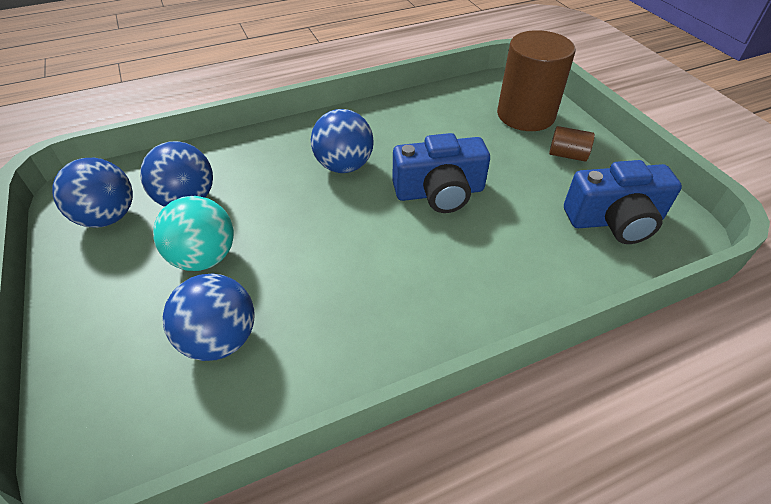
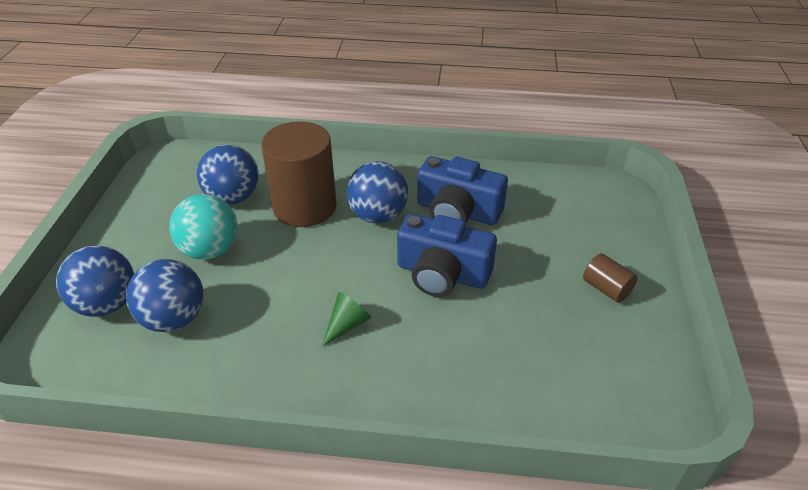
camera: 30 degrees right, 5 degrees down
(108, 217) = (170, 189): blue ball -> blue ball (107, 304)
(396, 268) = (347, 324): none -> green cone
(525, 115) = (599, 230): brown cylinder -> brown cylinder (304, 207)
(614, 220) = (593, 374): blue camera -> blue camera (457, 212)

